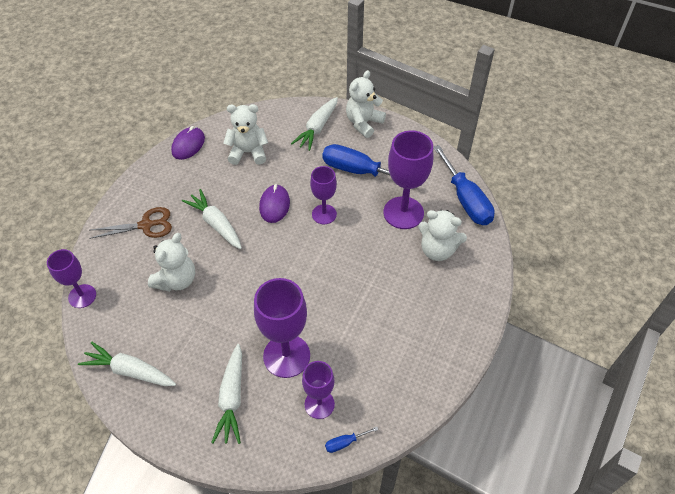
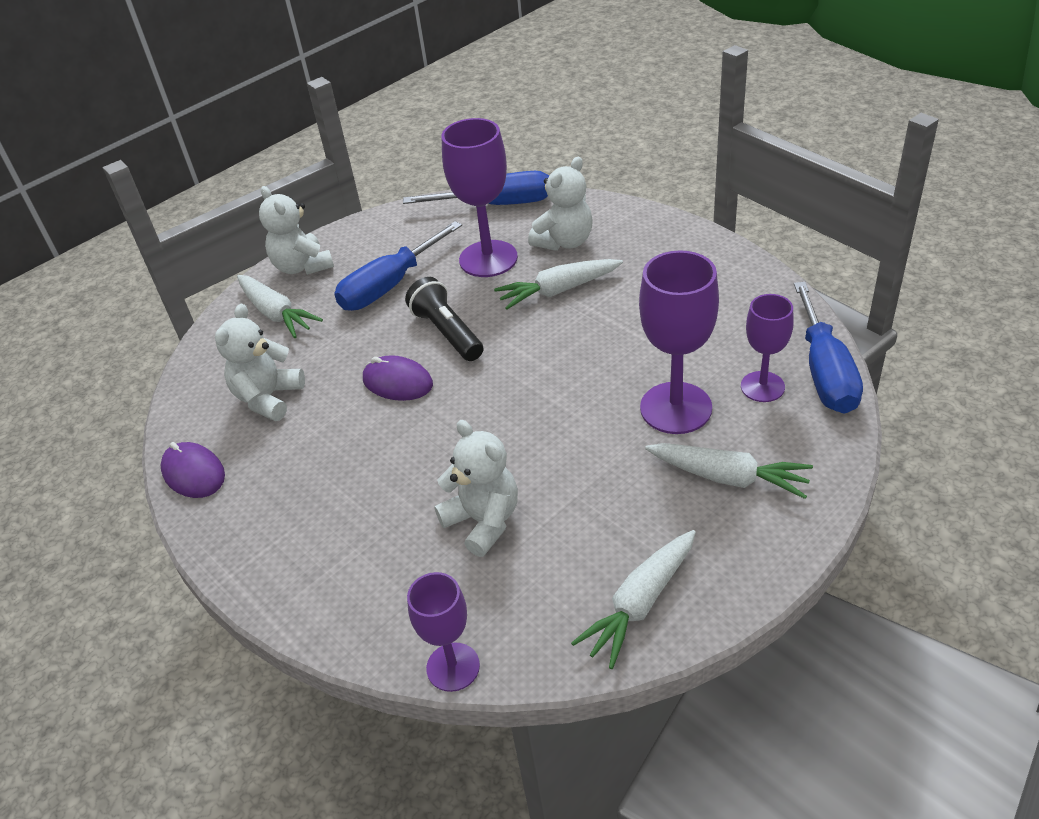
camera: 65 degrees left, 10 degrees down
(146, 225) = (341, 553): brown scissors -> none
(215, 224) = (393, 457): white carrot -> white carrot (558, 291)
(324, 214) = (447, 332): purple goblet -> black flashlight
(345, 442) = (825, 372): blue screwdriver -> blue screwdriver, size x2.44

